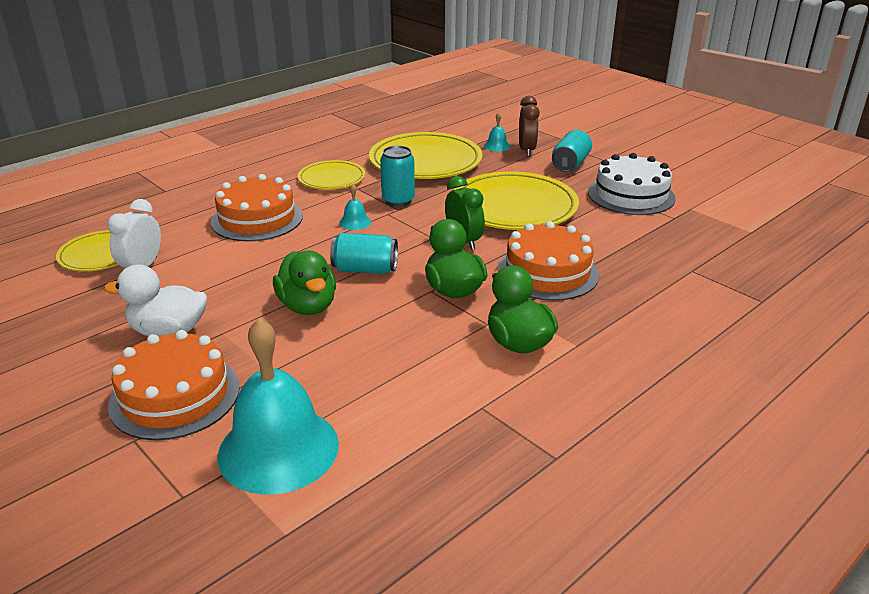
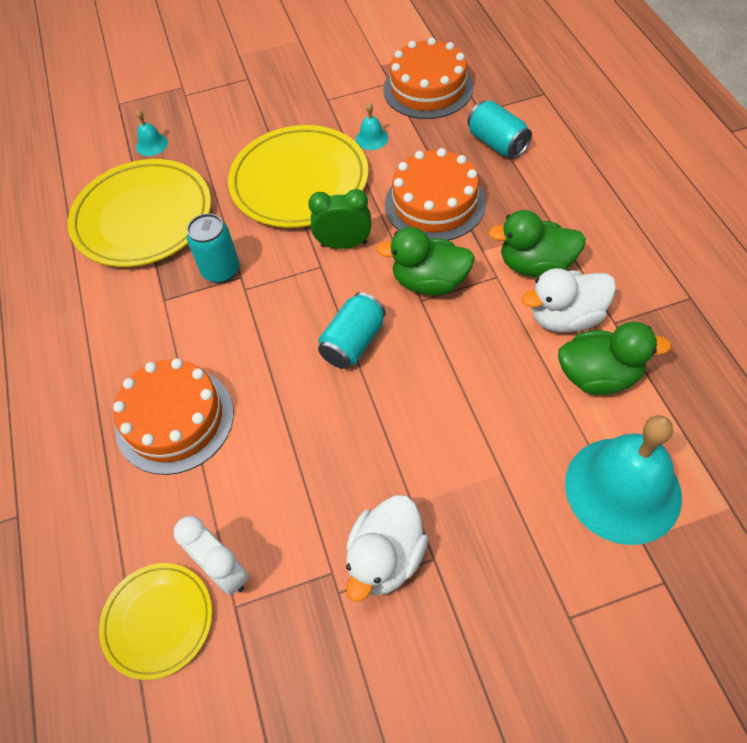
camera: 60 degrees left, 25 degrees up
(175, 396) = (510, 568): orange cake -> orange cake (428, 88)
(308, 306) = (399, 411): green duck -> green duck (599, 376)
(332, 178) = (120, 318): yellow plate -> none
(355, 222) = (245, 324): turquoise bell -> turquoise bell (371, 138)
(465, 373) = (565, 317): none -> white duck
(527, 150) = (181, 125): brown clock -> none
(570, 164) = (239, 106): turquoise can -> turquoise can (497, 143)
(631, 195) = (332, 91): white cake -> none

